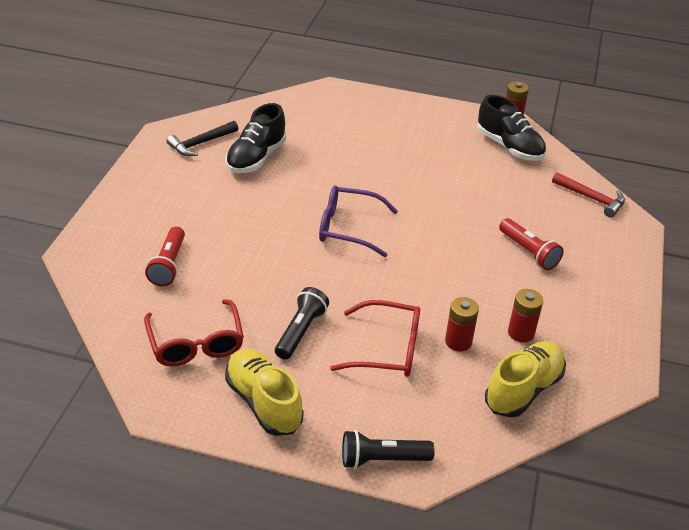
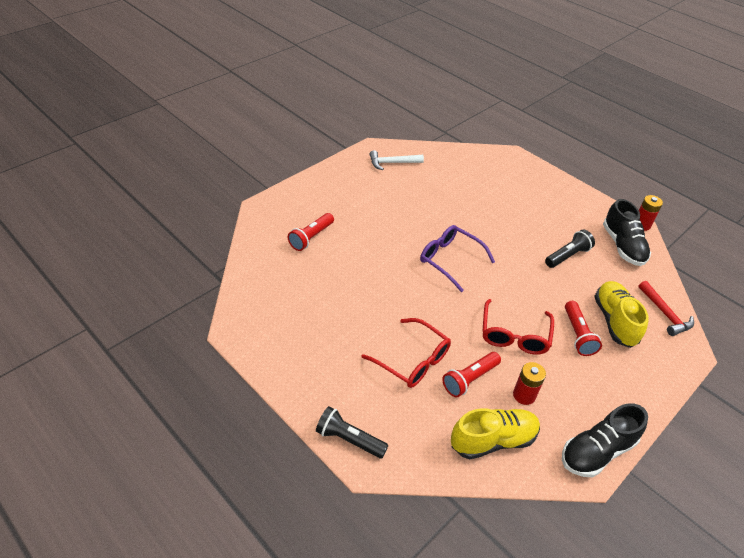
camera: 30 degrees right, 5 degrees up
(196, 343) = (289, 297): red glasses -> red glasses (514, 335)
(200, 143) = (392, 163): black hammer -> white hammer
(256, 158) = (422, 186): black shoe -> black shoe (597, 451)
(263, 402) = (301, 358): yellow shoe -> yellow shoe (614, 321)
(301, 331) = (362, 320): black flashlight -> black flashlight (567, 256)
(458, 341) = (469, 379): red battery -> red flashlight

